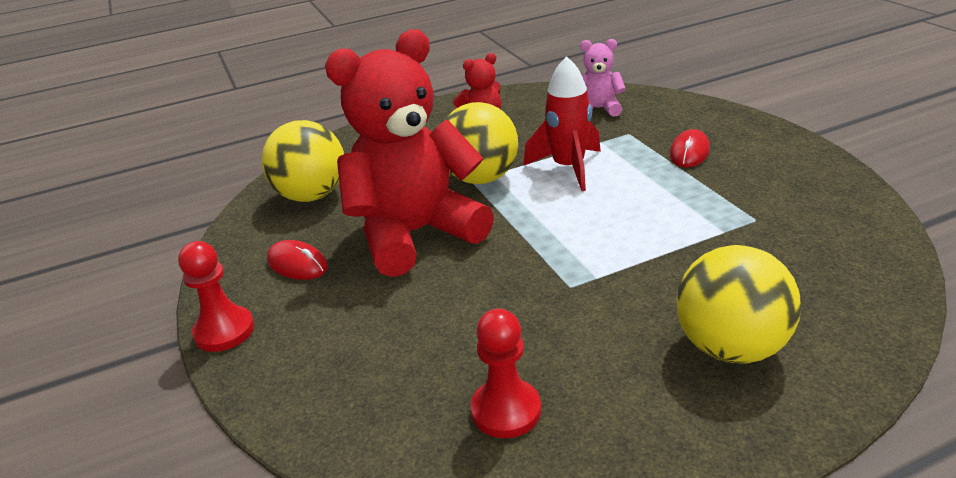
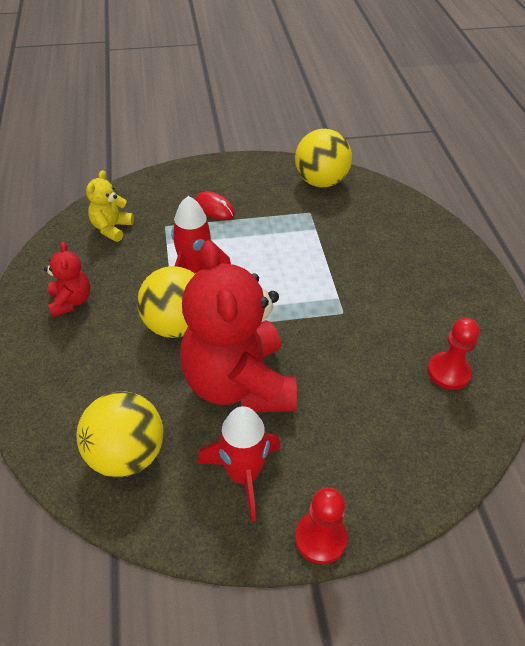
camera: 80 degrees left, 15 degrees up
(297, 264) = (243, 475): red mouse -> red rocket
(598, 109) = (111, 228): pink teddy bear -> yellow teddy bear
(730, 347) = (420, 265): yellow ball -> yellow ball (320, 181)

